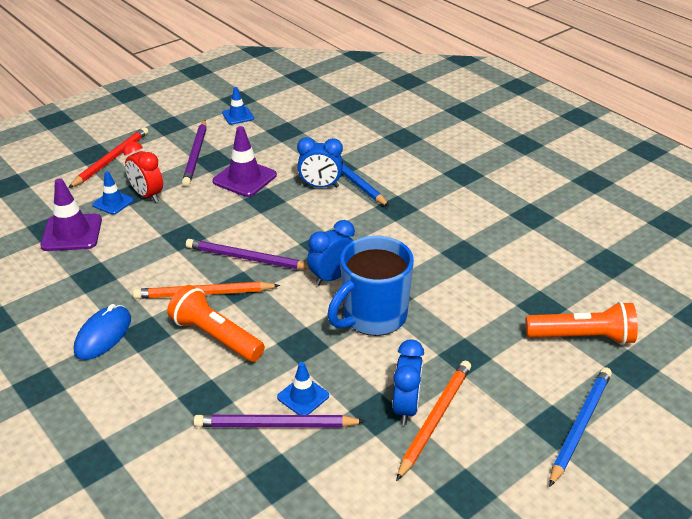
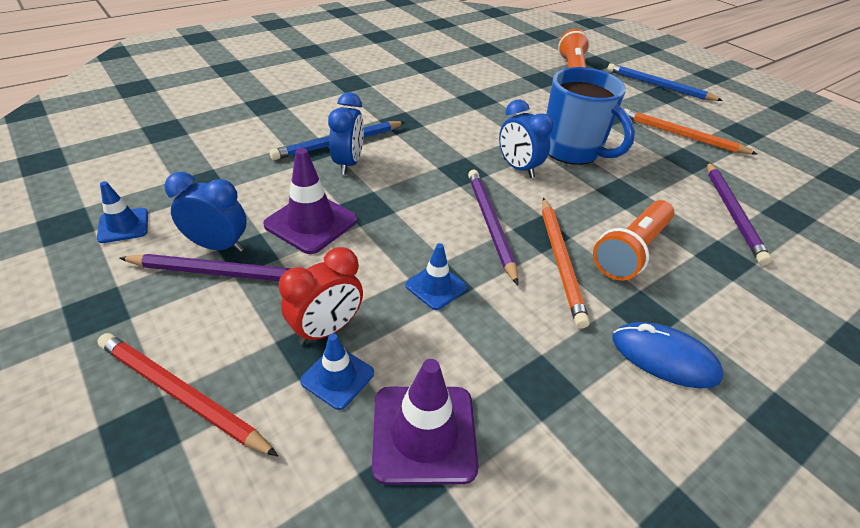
camera: 90 degrees left, 5 degrees up
(247, 258) = (490, 224): purple pencil -> purple pencil turned 150 degrees clockwise
(303, 396) = (690, 196): blue traffic cone -> blue traffic cone (436, 286)
(406, 407) = (676, 146): blue clock -> blue clock (218, 246)

